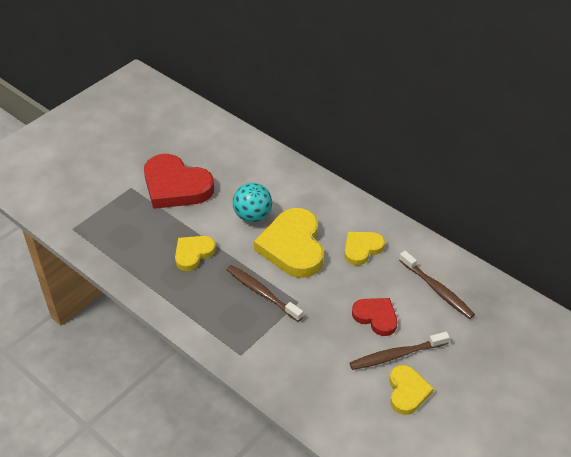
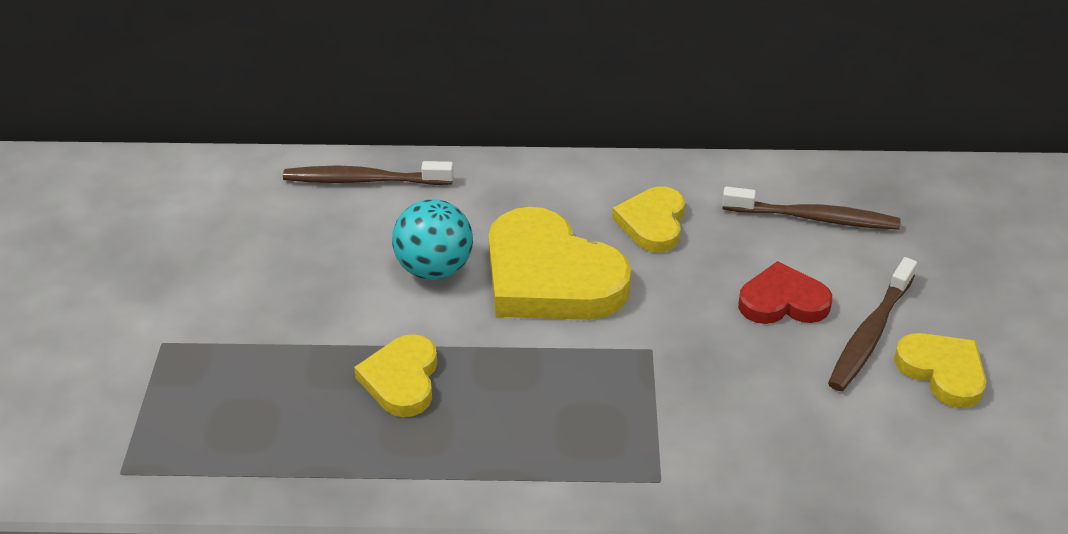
camera: 40 degrees left, 5 degrees down
(176, 186) = (247, 296): red heart -> none
(262, 293) = (583, 370): brown toothbrush -> brown toothbrush (364, 180)

